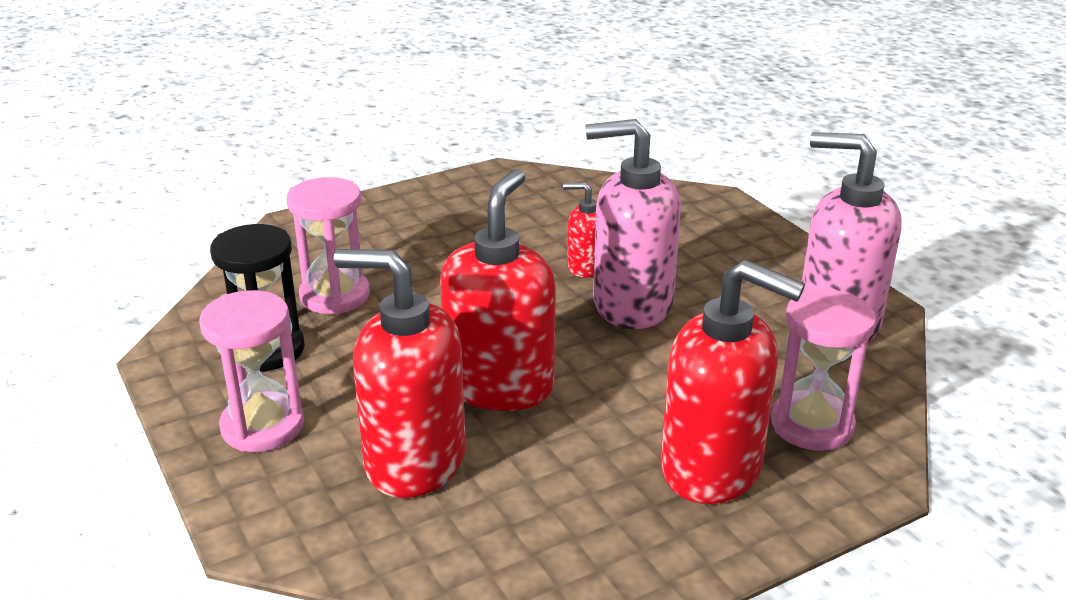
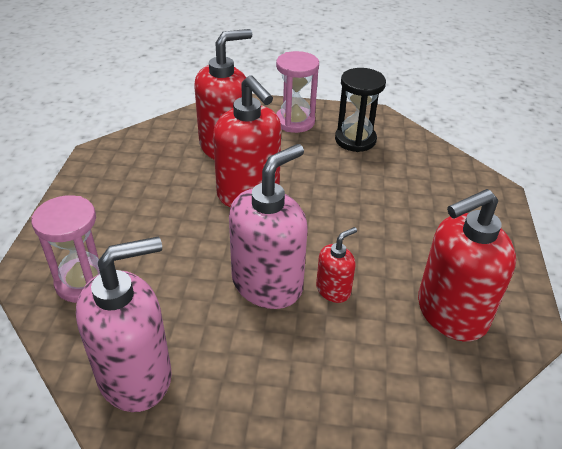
camera: 125 degrees right, 10 degrees up
(335, 296) = (390, 175): pink hourglass -> none
(712, 468) = (109, 224): red soap dispenser -> red soap dispenser (451, 313)

